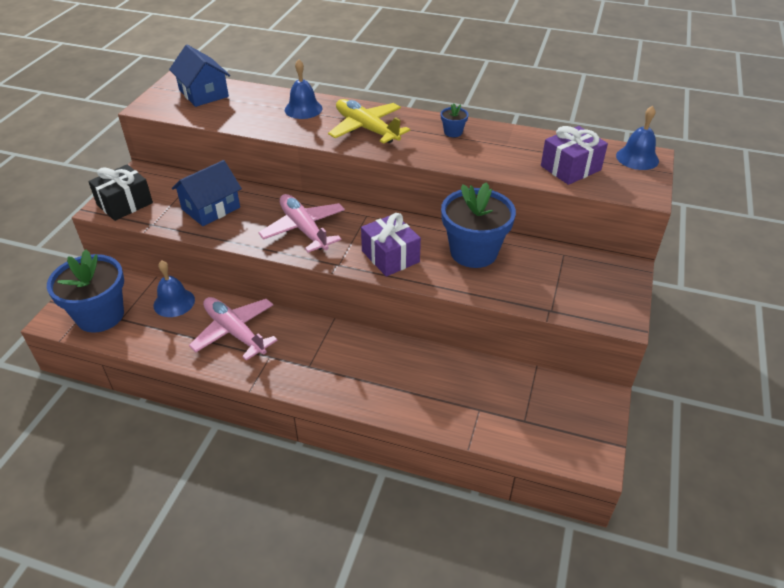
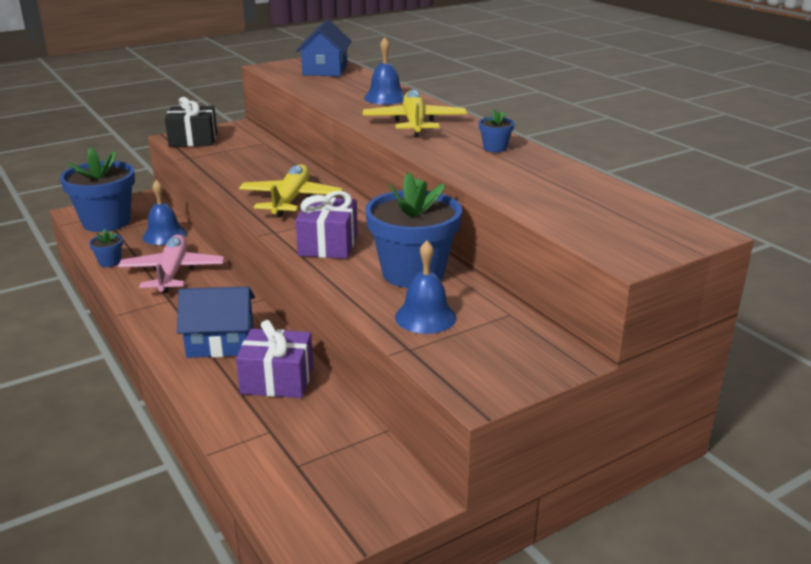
camera: 40 degrees right, 15 degrees down
(167, 351) = (110, 262): none -> blue flower pot
(211, 208) = (246, 162): blue house -> blue house (220, 342)
(304, 229) = (291, 200): pink plane -> yellow plane
(570, 168) = (572, 209): purple gift -> purple gift (277, 380)
(637, 158) = (680, 228): blue bell -> blue bell (425, 317)

